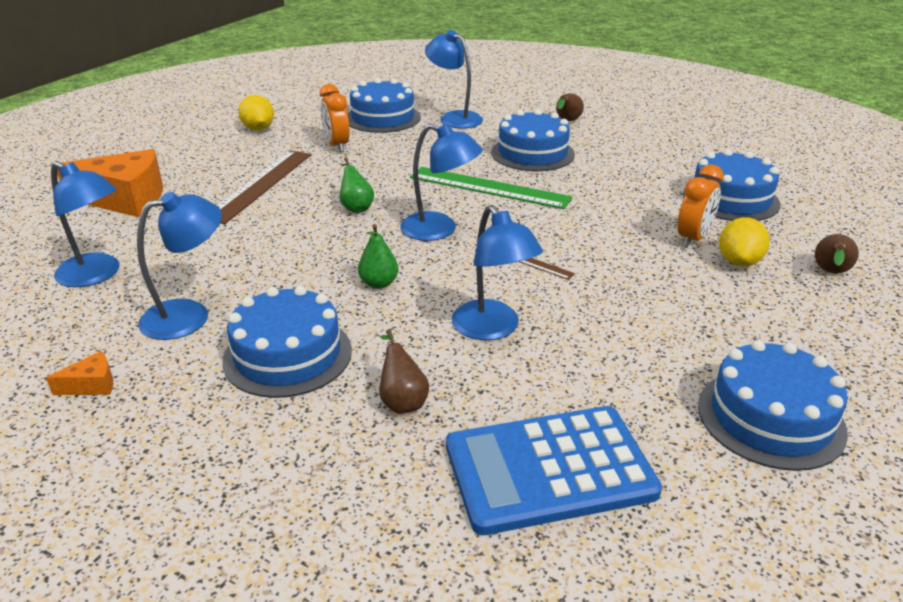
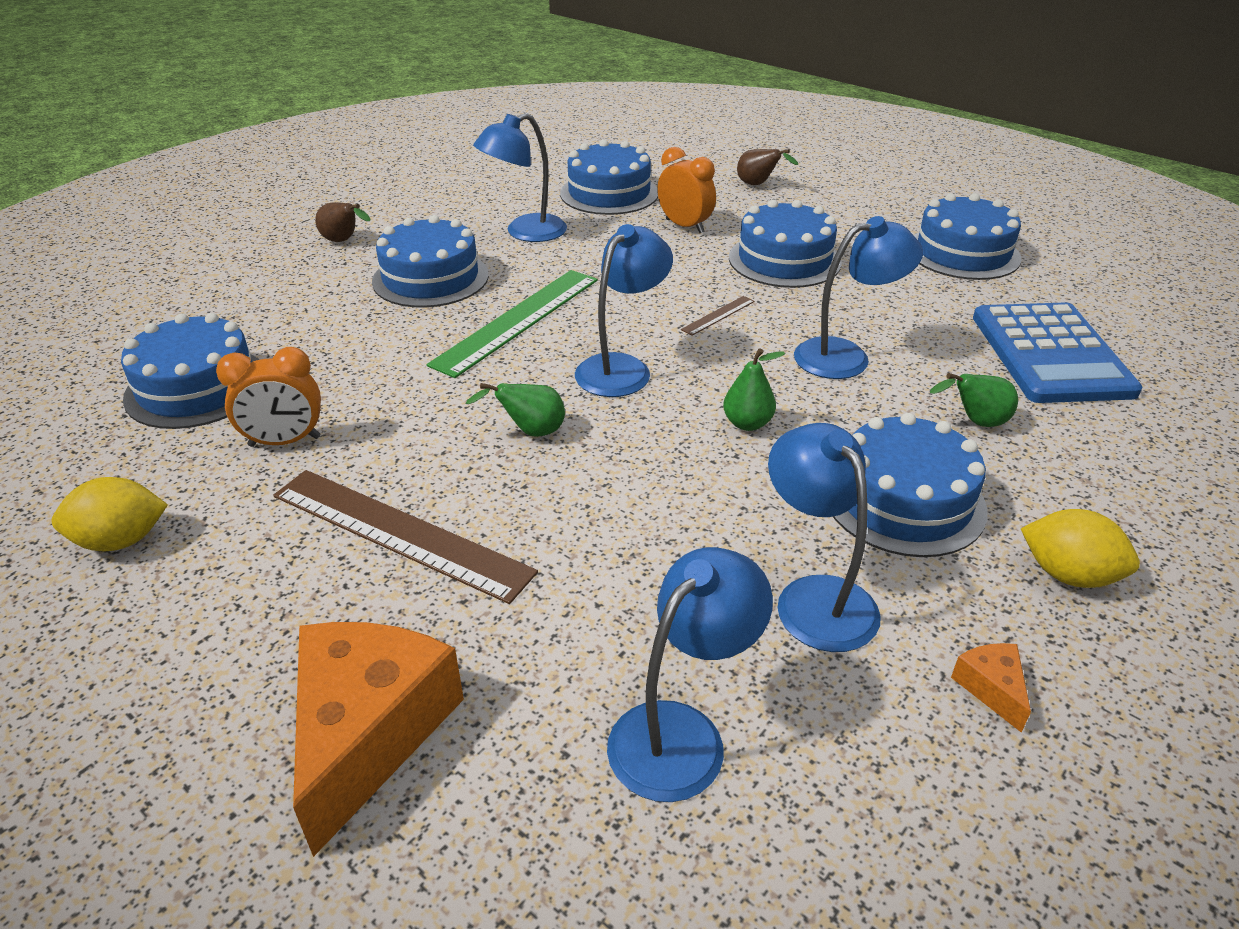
camera: 80 degrees left, 5 degrees up
(402, 401) = (975, 422): brown pear -> green pear
(454, 118) = (257, 321): blue lamp -> blue lamp (525, 233)
(661, 293) = (784, 260): none -> blue cake
(739, 262) = (733, 215): yellow lemon -> yellow lemon (1068, 575)

